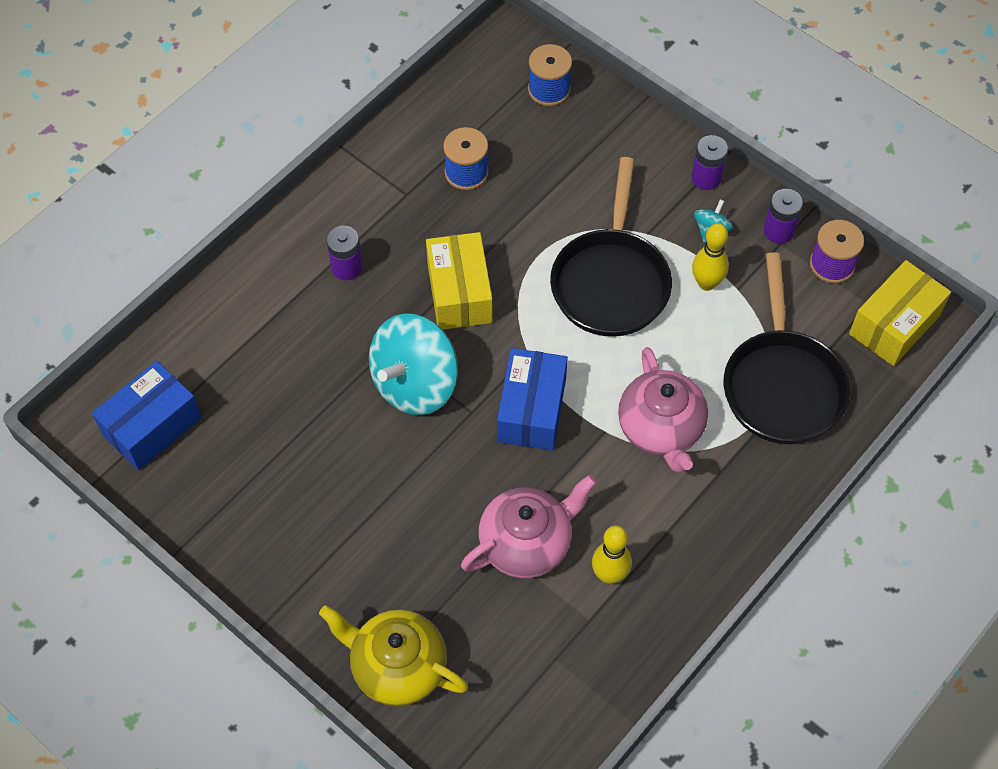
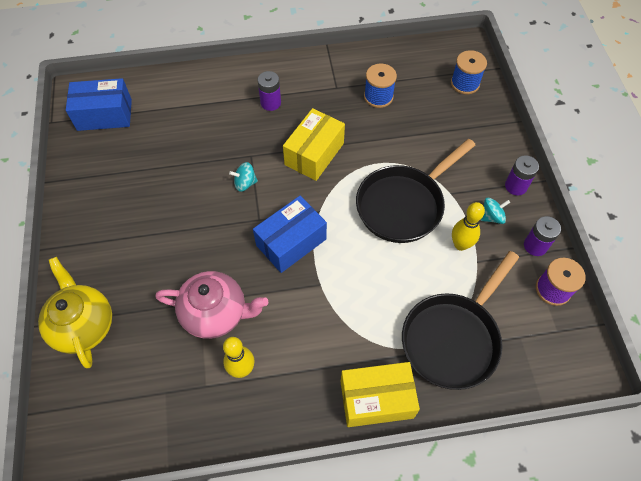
camera: 40 degrees right, 0 degrees up
(414, 384) = (245, 183): turquoise spinning top -> turquoise spinning top, size x0.43
(661, 429) = (353, 308): pink teapot -> none
(894, 325) = (564, 356): yellow box -> yellow box (376, 399)

